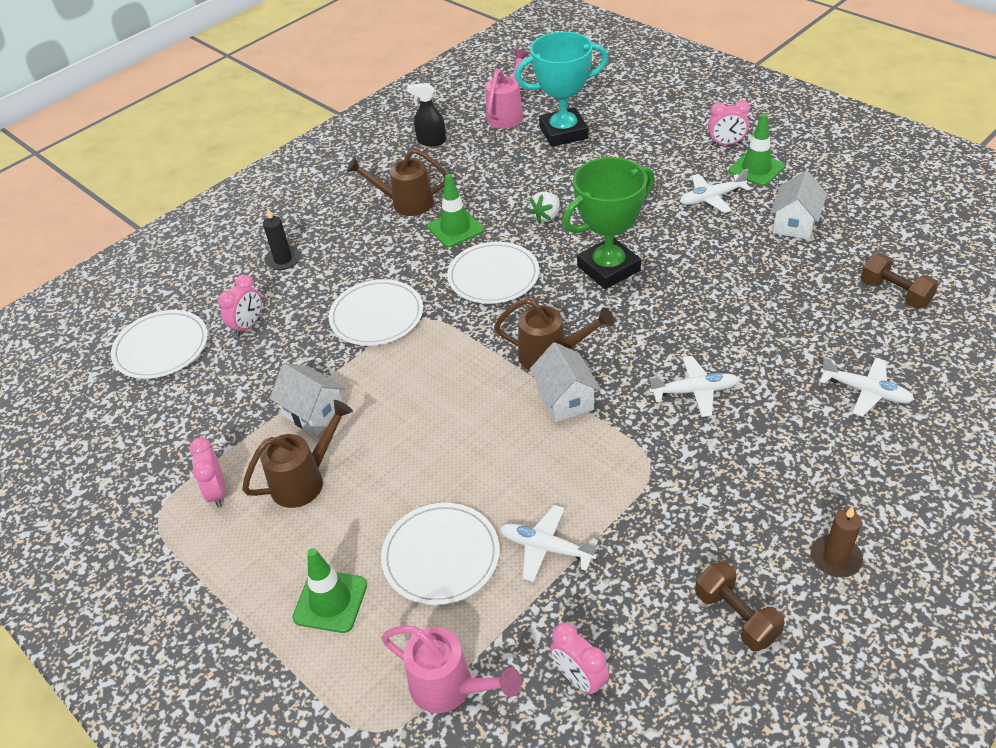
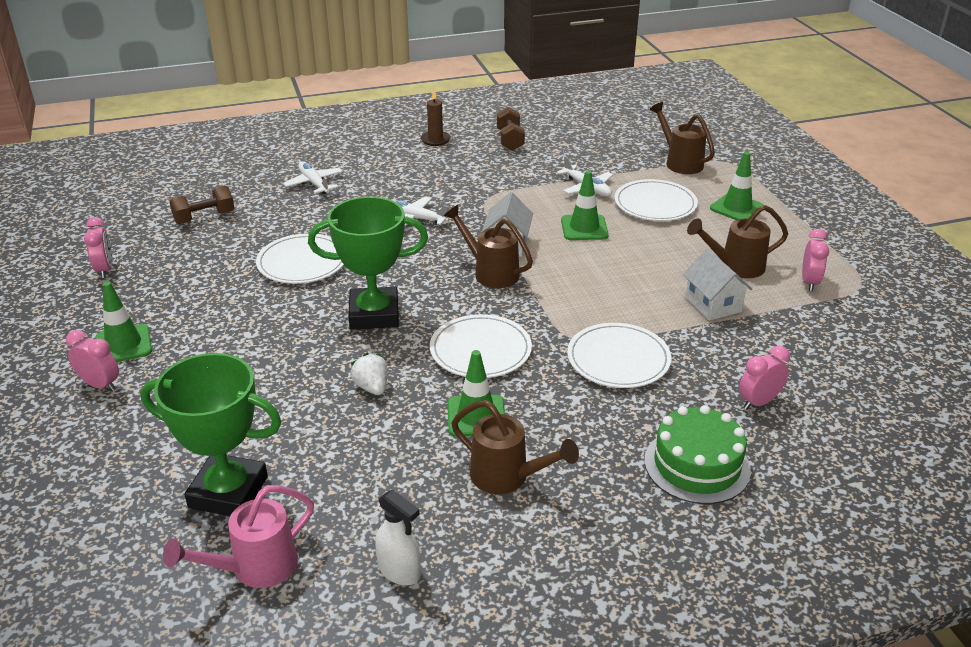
camera: 155 degrees left, 10 degrees down
(161, 347) = (862, 417): white plate -> white plate (302, 262)
(283, 260) = (697, 465): black candle -> green cake
(431, 141) = (399, 571): black spray bottle -> white spray bottle
(449, 687) = (680, 162): pink watering can -> brown watering can
(501, 465) = (584, 228): none -> green traffic cone
(546, 216) = (372, 387): white strawberry -> white strawberry turned 90 degrees counterclockwise
(563, 133) = (228, 492): turquoise trophy -> green trophy
(579, 678) = (609, 147): pink clock -> pink clock (105, 270)
(712, 198) = (204, 335): white plane -> none
(794, 224) = (181, 285): white house -> none
(895, 293) = (204, 217): brown dumbbell -> brown dumbbell turned 75 degrees clockwise

